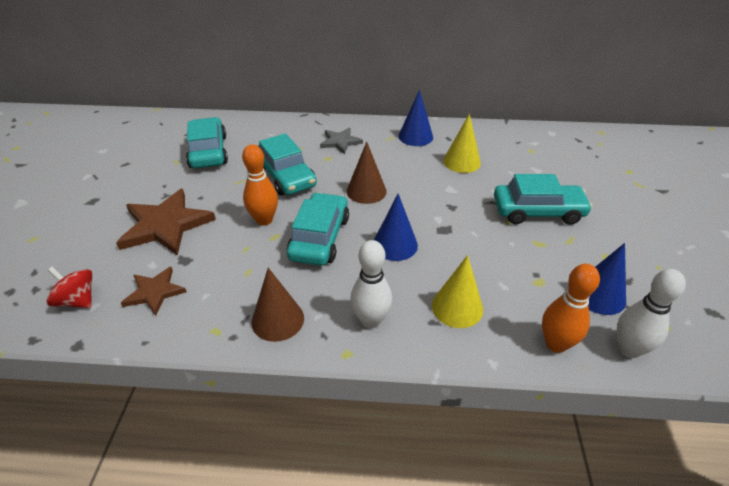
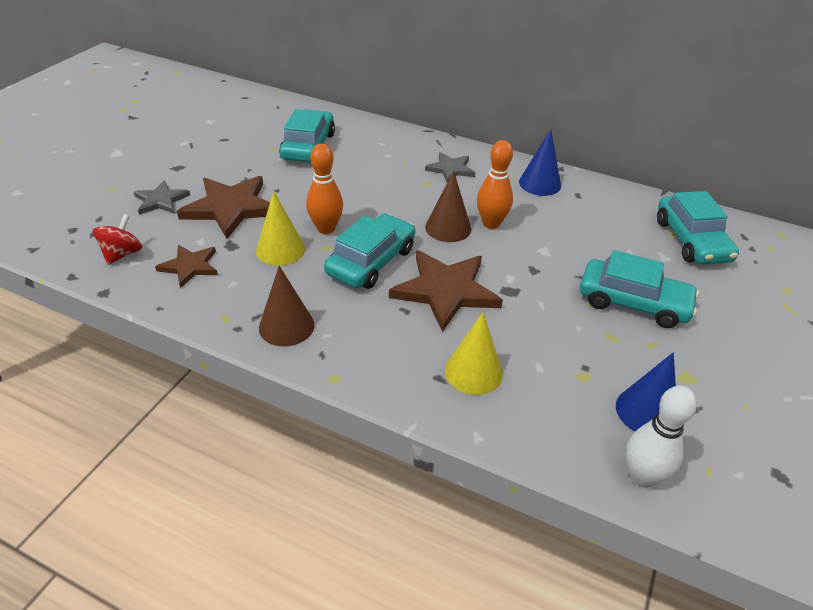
camera: 20 degrees right, 0 degrees up
(77, 300) = (122, 254): red spinning top -> red spinning top turned 60 degrees clockwise
(91, 237) = (161, 200): none -> grey star
(286, 176) = (372, 190): turquoise car -> turquoise car (691, 240)
(371, 320) = (376, 355): white bowling pin -> none
(395, 245) = (445, 290): blue cone -> brown star
(461, 162) = (576, 225): yellow cone -> yellow cone (280, 250)
(556, 344) = (559, 443): orange bowling pin -> orange bowling pin (491, 223)

